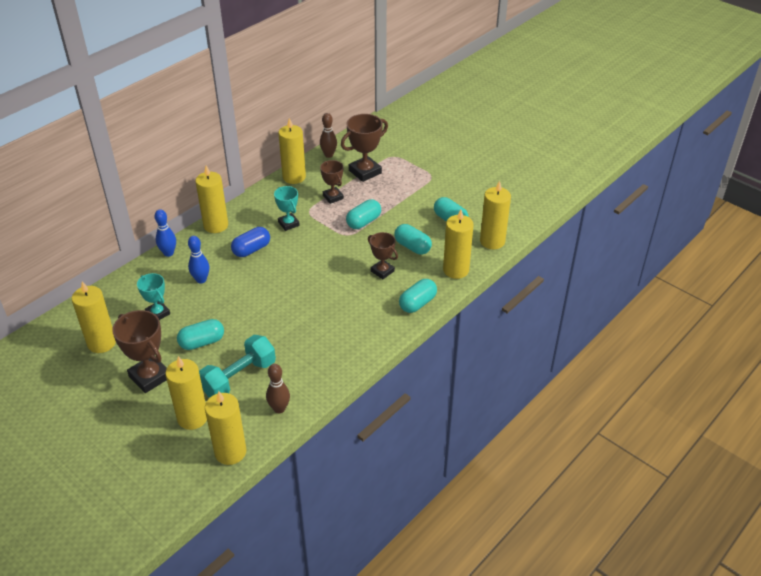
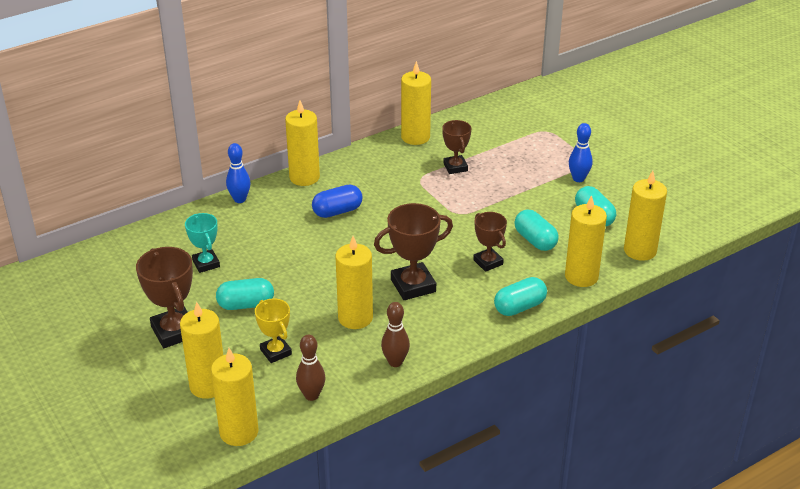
camera: 15 degrees right, 5 degrees down
(101, 343) = (133, 284): yellow candle -> yellow candle (355, 318)
(201, 280) = (267, 235): blue bowling pin -> blue bowling pin (578, 179)
(239, 378) = (276, 352): turquoise dumbbell -> yellow trophy
(288, 224) = (391, 189): turquoise trophy -> none
(329, 155) = (466, 118): brown bowling pin -> brown bowling pin (395, 362)
(363, 222) = (483, 202): turquoise capsule -> none
(365, 172) = (504, 144): brown trophy -> brown trophy (413, 285)

